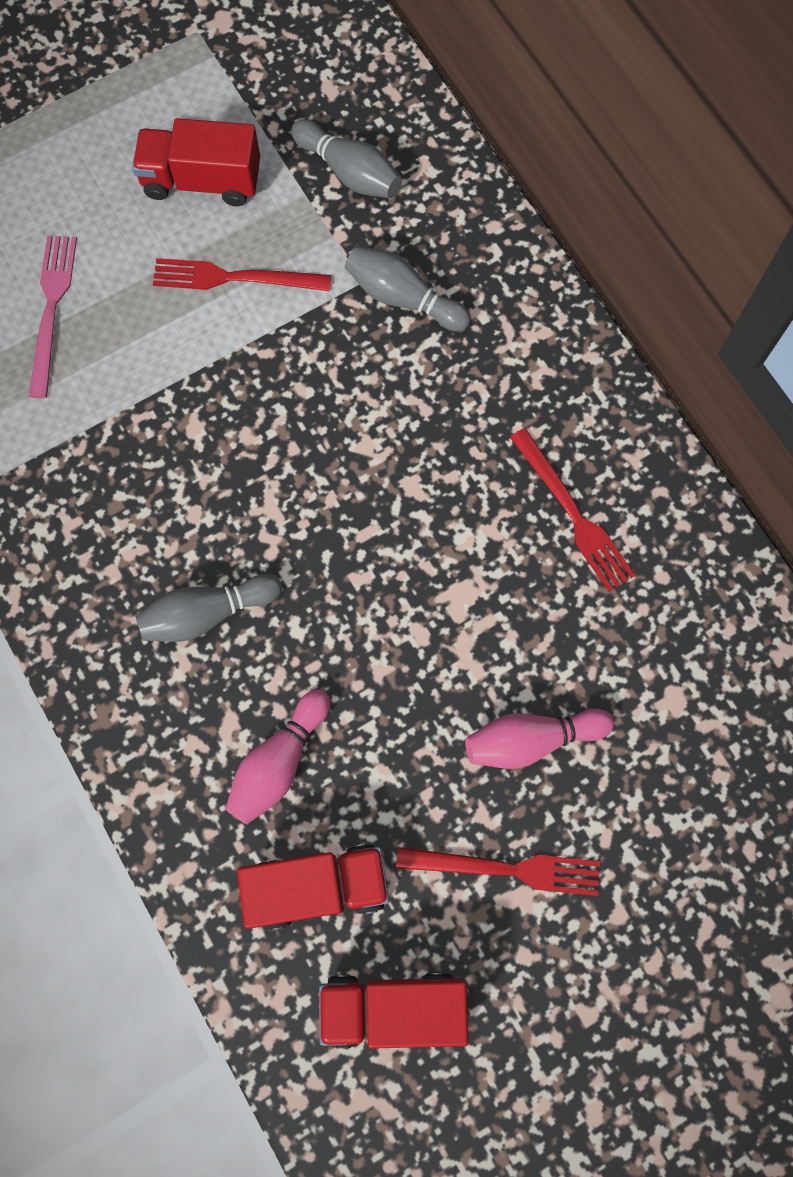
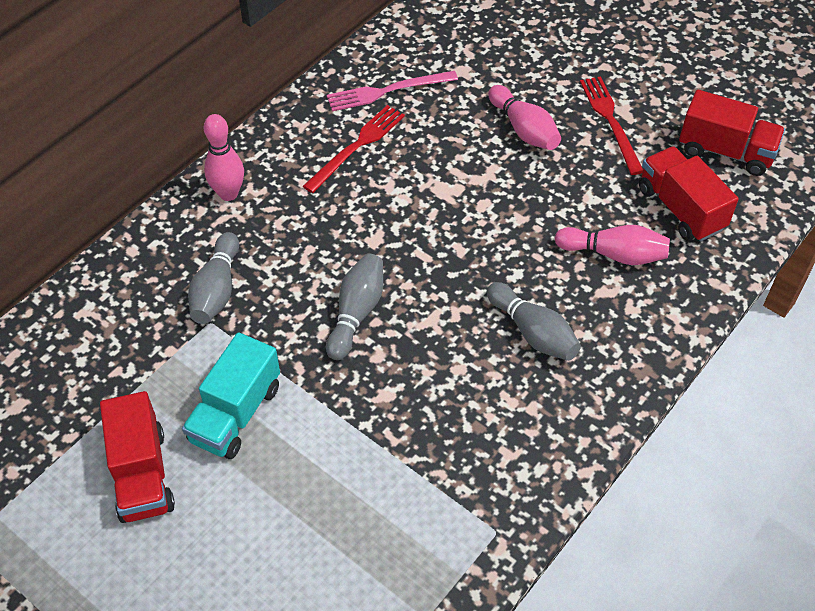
camera: 110 degrees left, 20 degrees down
(52, 309) = (315, 550): pink fork -> pink fork (387, 91)
(234, 278) = (235, 413): red fork -> turquoise truck
(349, 172) = (104, 362): grey bowling pin -> grey bowling pin (356, 313)
(393, 1008) = (725, 151): red truck -> red truck turned 45 degrees counterclockwise
(545, 344) = (228, 193): none -> pink bowling pin

